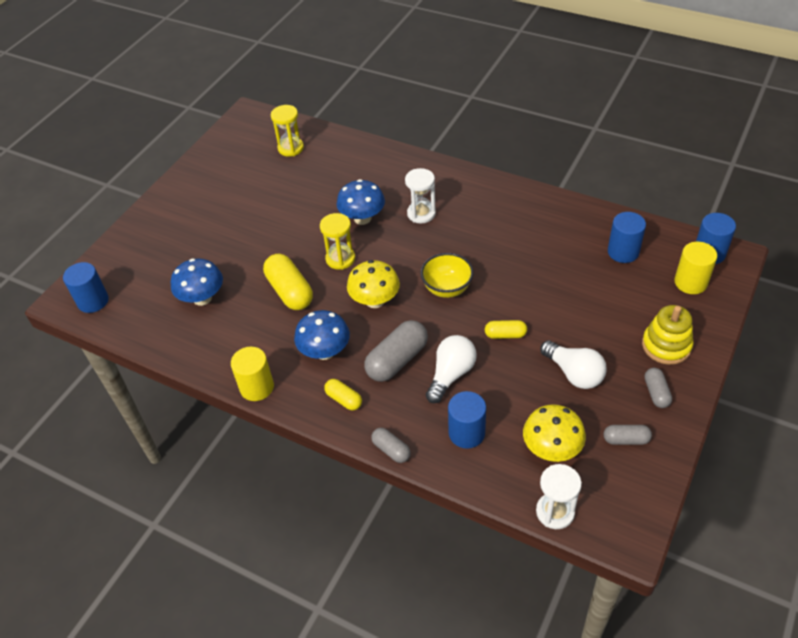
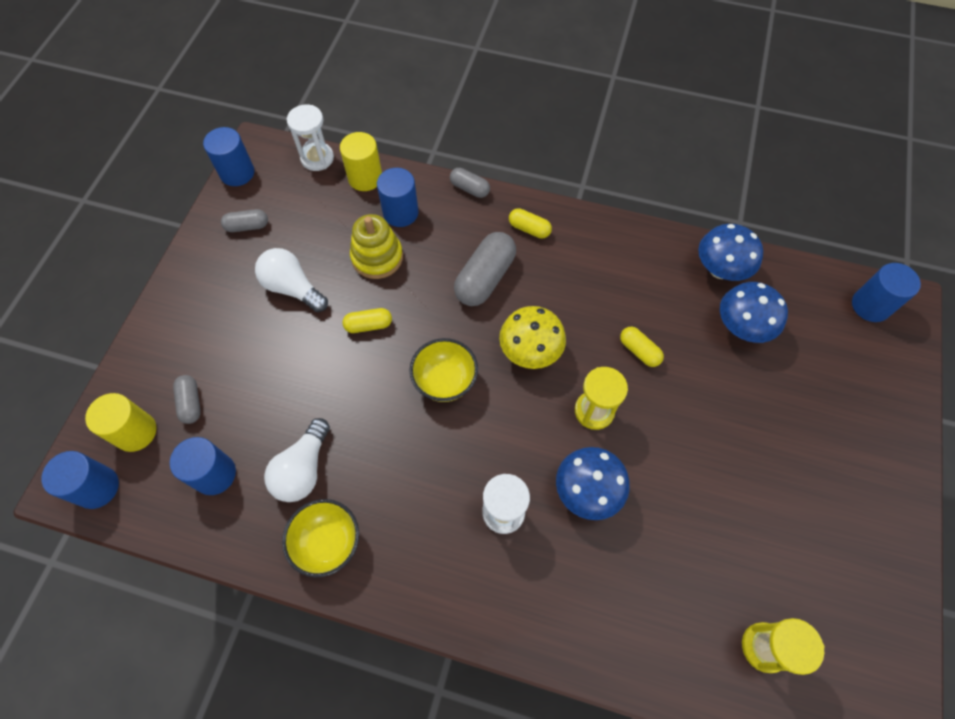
camera: 165 degrees right, 15 degrees up
(257, 387) = (623, 230): yellow cylinder -> yellow cylinder (365, 178)
(290, 291) = (639, 351): yellow capsule -> yellow capsule, size x0.55
(325, 351) = (567, 278): blue mushroom -> blue mushroom (720, 269)
(451, 374) = (424, 269): white light bulb -> white light bulb (303, 469)
(539, 210) = (328, 543): none -> yellow bowl
(551, 449) = (319, 209): yellow mushroom -> none
(647, 506) = (237, 173): none -> blue cylinder
(656, 393) = (209, 277): grey capsule -> grey capsule (191, 403)
(666, 345) = (186, 335): yellow stacking toy -> yellow stacking toy (377, 257)

